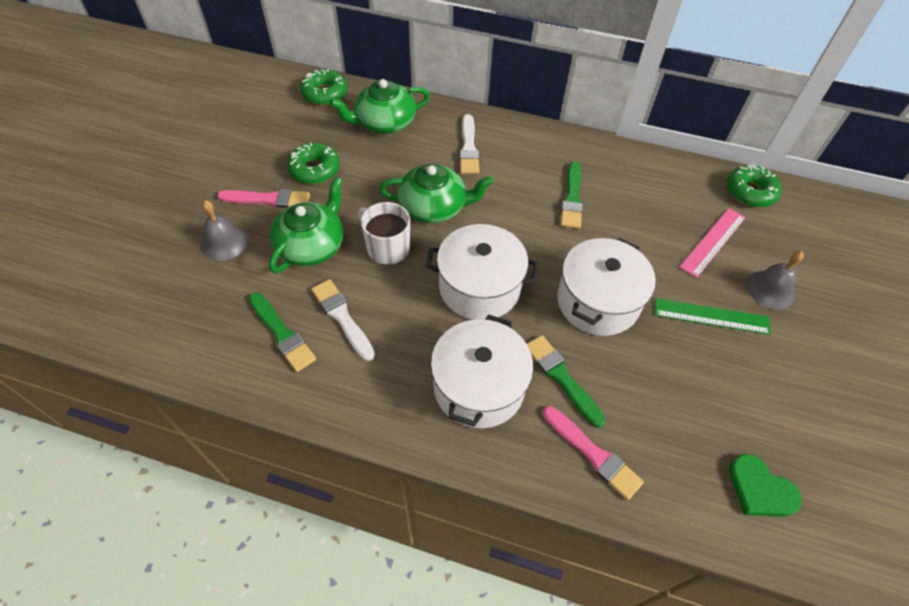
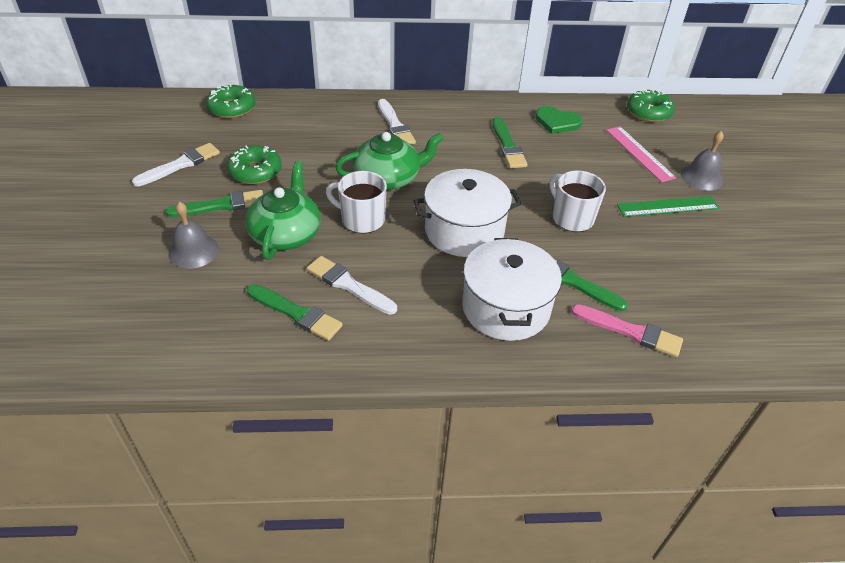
camera: 20 degrees left, 10 degrees down
(253, 146) = (180, 165): none -> white brush
(269, 199) = (221, 205): pink brush -> green brush
(384, 122) = (304, 120): green teapot -> none
(597, 301) = (571, 217): white pot -> white mug
(713, 242) = (639, 153): pink ruler -> pink ruler turned 45 degrees counterclockwise
(760, 489) = (772, 319): green heart -> green heart (557, 122)

